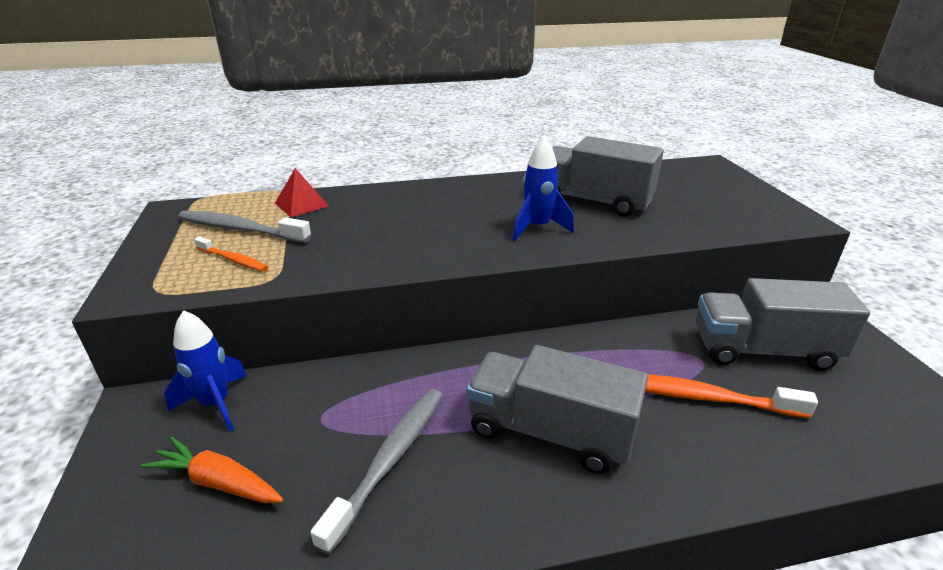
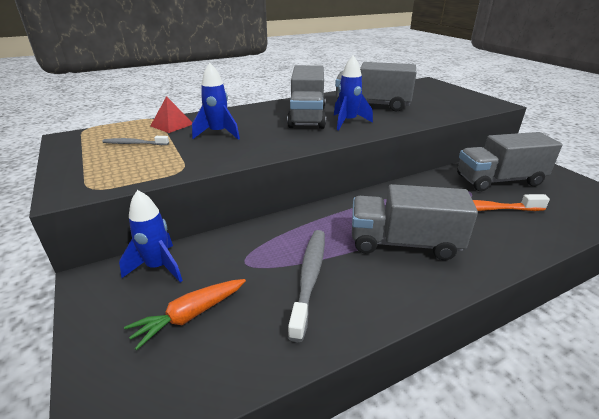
camera: 15 degrees left, 0 degrees up
(218, 482) = (190, 316): orange carrot -> orange carrot turned 45 degrees counterclockwise
(233, 260) = (142, 162): orange toothbrush -> none
(241, 229) = (134, 144): grey toothbrush -> grey toothbrush, size x0.57
(350, 226) = (218, 134): none -> blue rocket
(485, 212) = (307, 117): none -> grey truck

